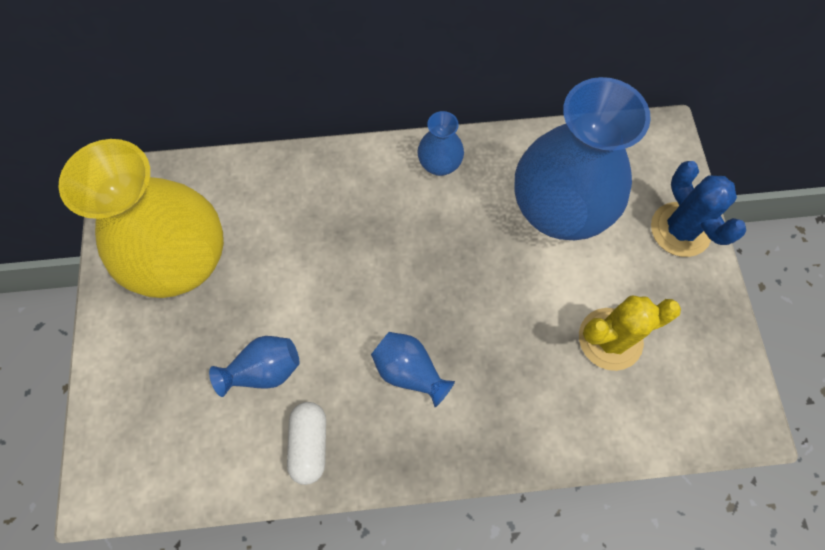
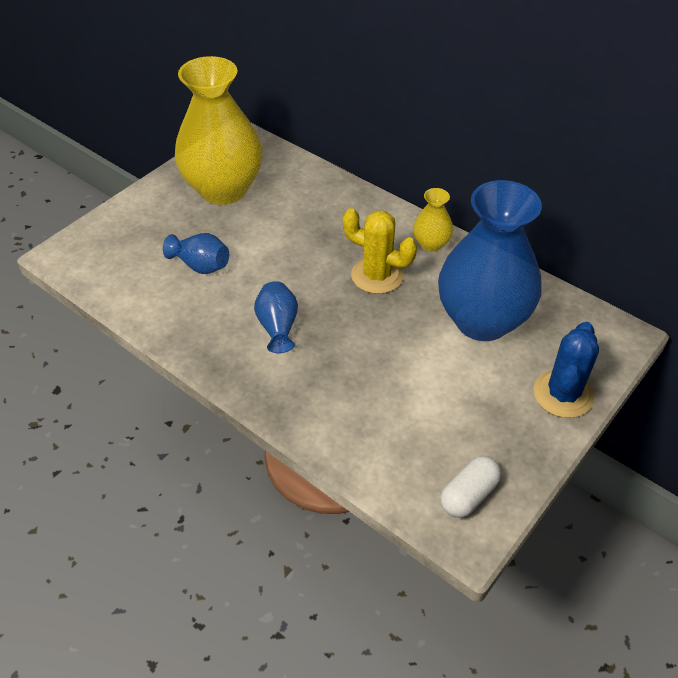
camera: 45 degrees right, 20 degrees down
(309, 444) = (180, 316): white capsule -> white capsule (468, 495)
(439, 164) = (431, 244): blue vase -> yellow vase
(610, 339) = (427, 411): yellow cactus -> yellow cactus (377, 275)

